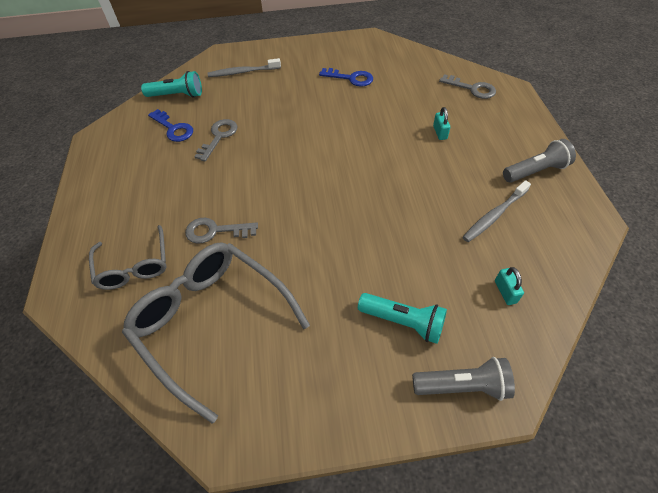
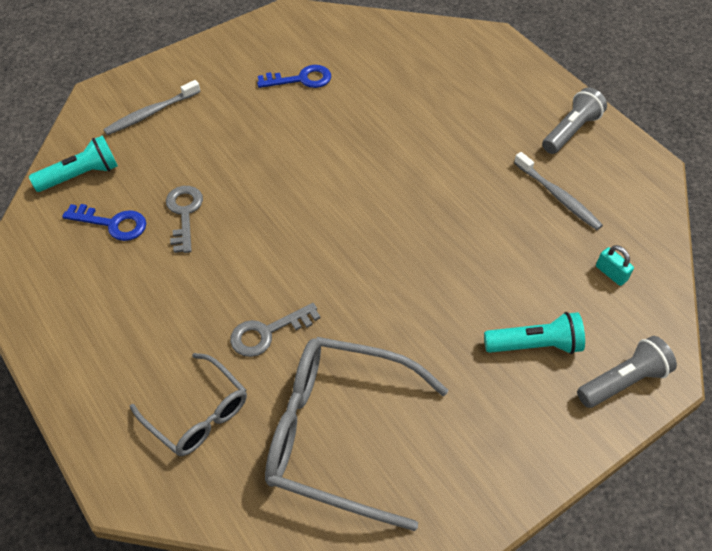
camera: 30 degrees left, 0 degrees up
(440, 132) = (448, 118): turquoise padlock -> none
(472, 89) = (451, 50): grey key -> none
(494, 215) = (558, 196): grey toothbrush -> grey toothbrush turned 60 degrees counterclockwise

